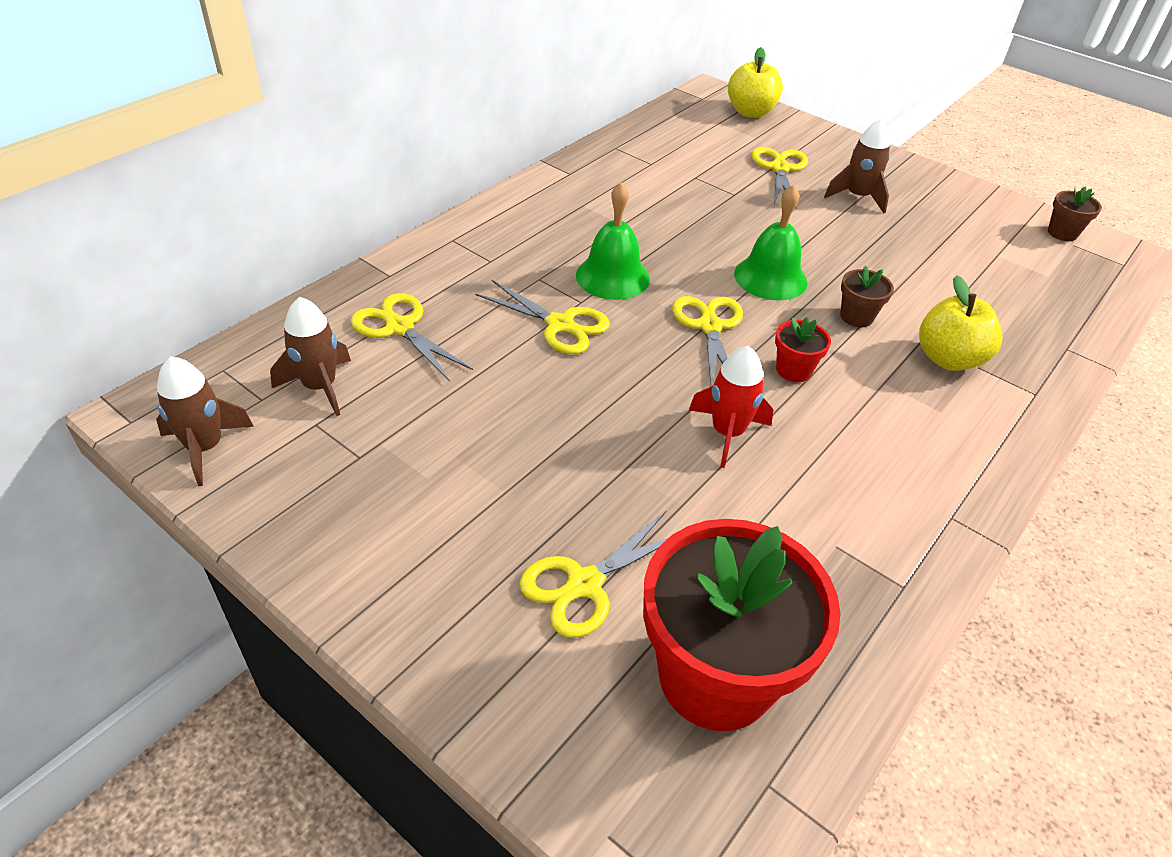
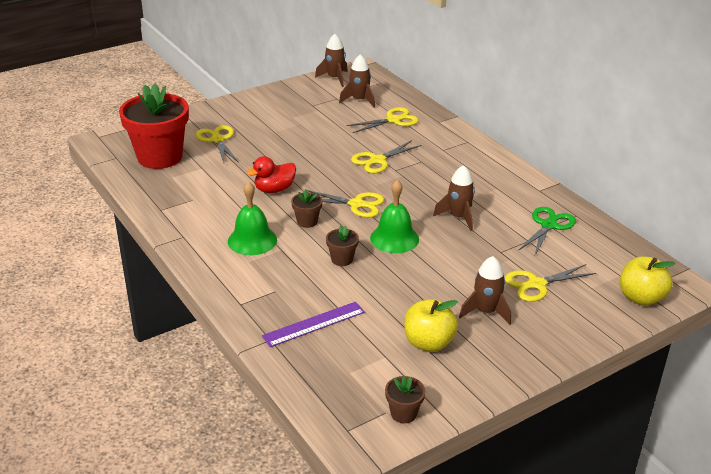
camera: 110 degrees right, 10 degrees down
(612, 276) = (415, 183): green bell -> green bell (252, 240)
(652, 164) = (548, 225): none -> green scissors
(679, 230) = (458, 217): none -> brown rocket
(727, 433) = (274, 189): red rocket -> red duck
(779, 168) = (536, 284): yellow scissors -> yellow scissors turned 135 degrees clockwise
(793, 370) = (307, 221): red flower pot -> brown flower pot
(948, 359) = (287, 281): yellow apple -> yellow apple (428, 343)
(1003, 317) = (314, 324): none -> purple ruler

